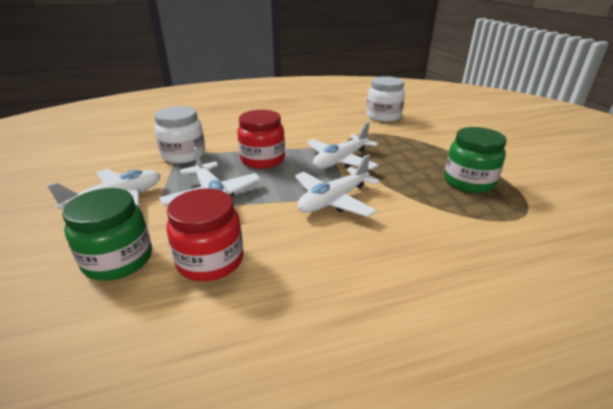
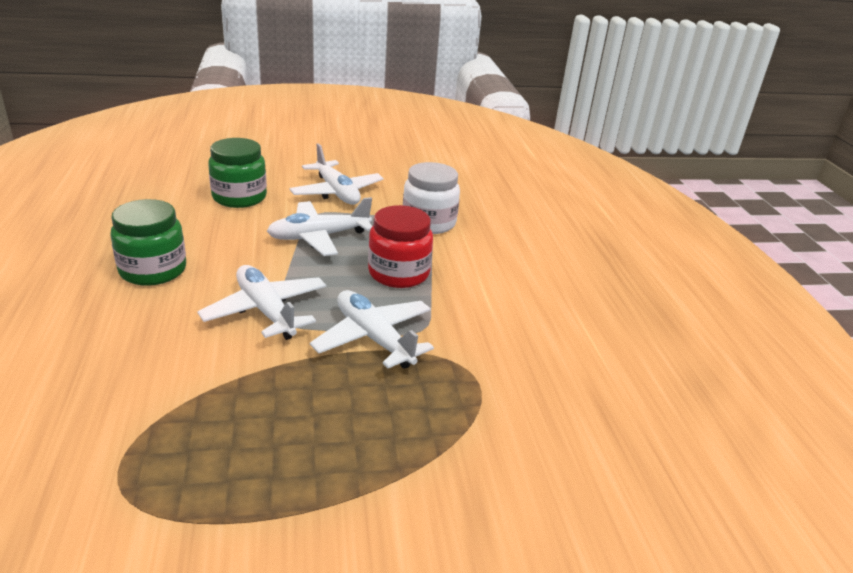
camera: 95 degrees right, 0 degrees up
(210, 260) = (209, 232): red jar -> none
(383, 116) = (578, 443): white jar -> none
(468, 182) = (244, 462): green jar -> green jar (153, 270)

